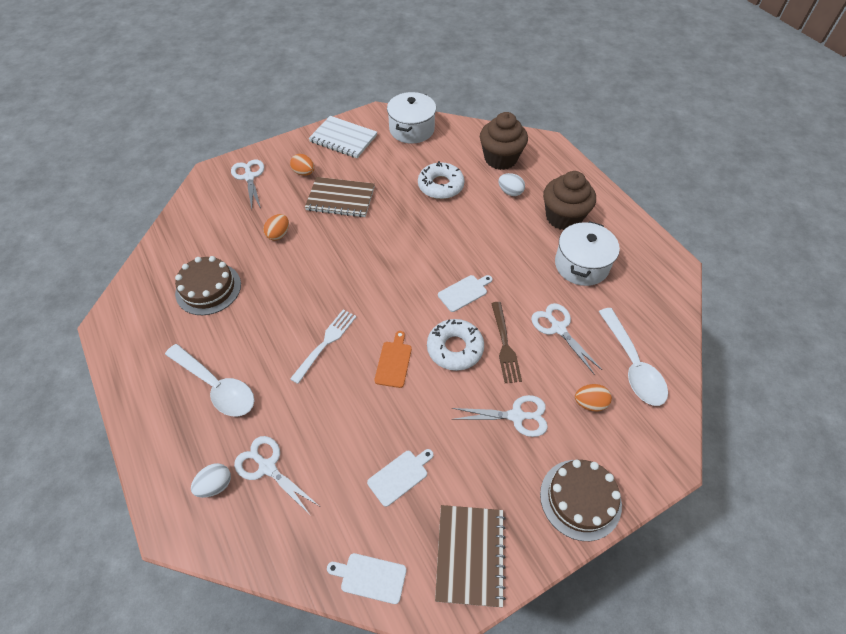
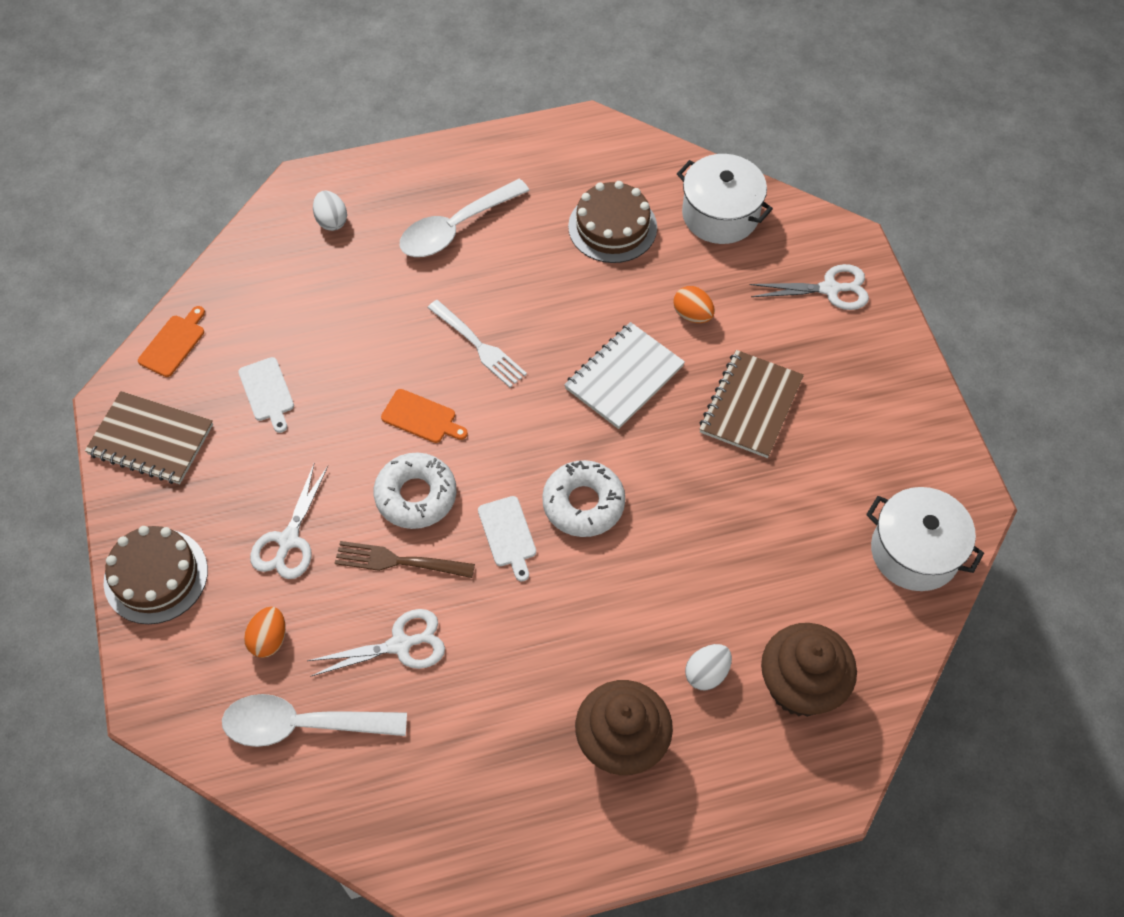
camera: 105 degrees right, 5 degrees up
(267, 467) = (332, 268): white scissors -> none
(304, 173) = (825, 363): orange egg -> none
(343, 138) = (905, 434): white notebook -> white notebook (624, 377)
(370, 577) = (173, 343): white cutting board -> orange cutting board
(440, 186) = (748, 562): white donut -> white donut (583, 503)
(581, 265) = (507, 730): white pot -> white pot (720, 214)

